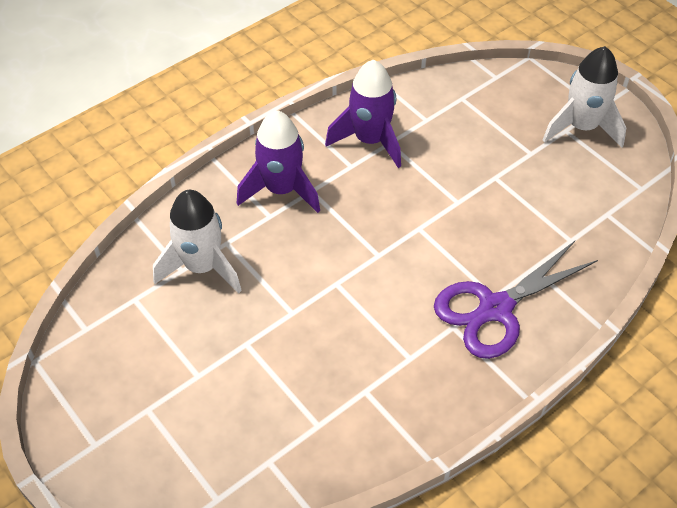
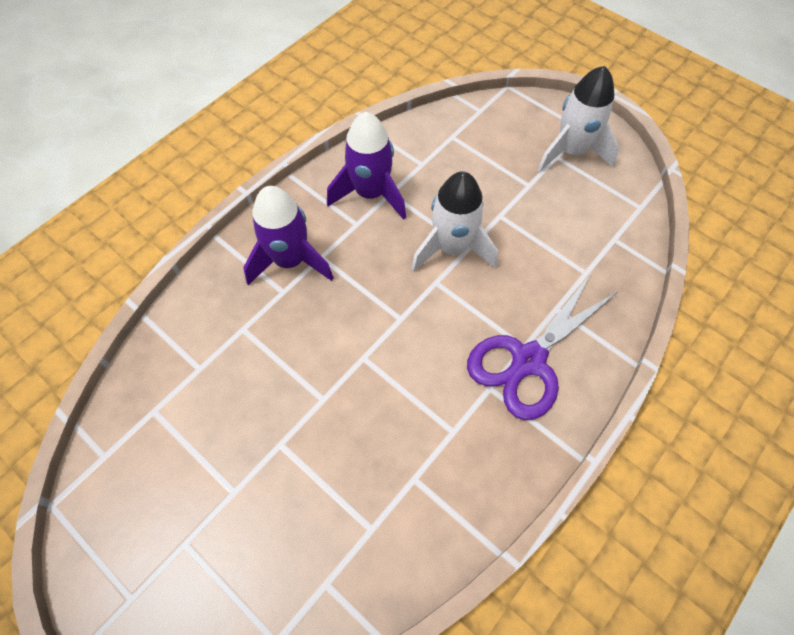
camera: 10 degrees left, 10 degrees up
(202, 267) = (220, 361): white rocket -> white rocket (452, 247)

